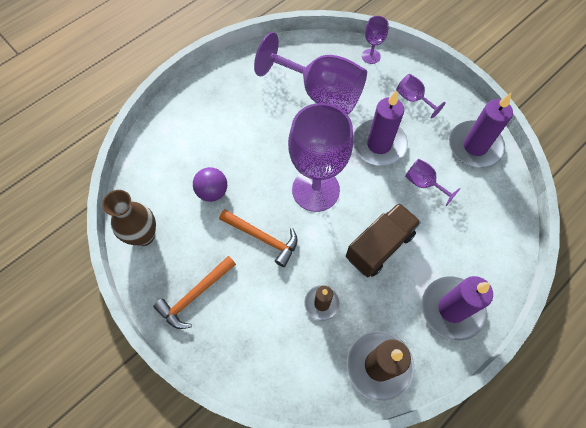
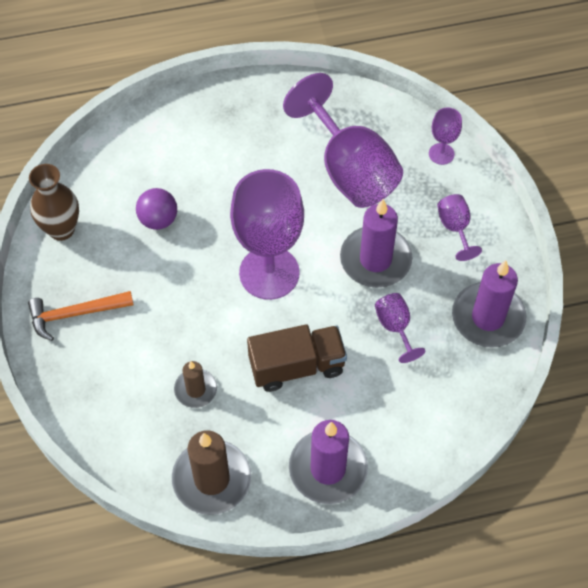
camera: 30 degrees right, 5 degrees down
(263, 238) = (179, 294): orange hammer -> none

